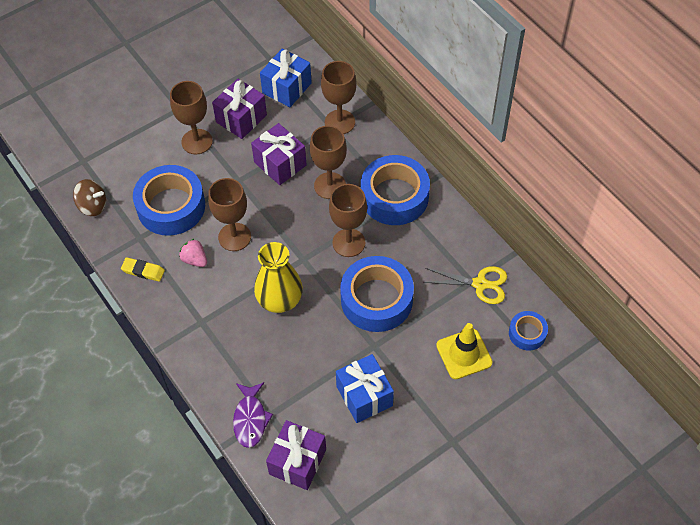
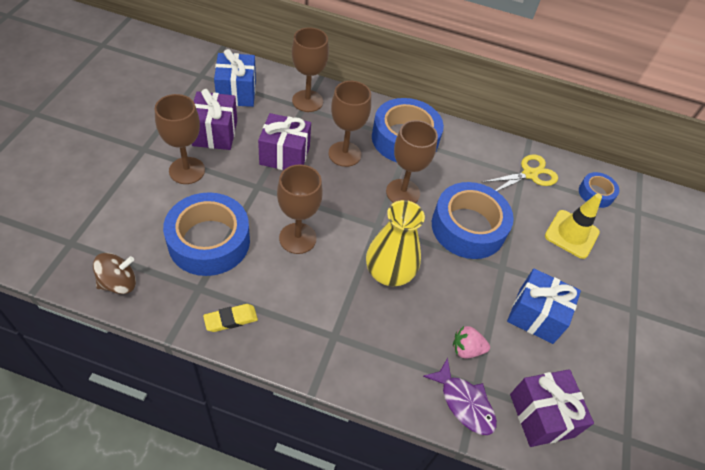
camera: 45 degrees left, 5 degrees down
(195, 259) = (276, 279): pink strawberry -> pink strawberry (466, 349)

